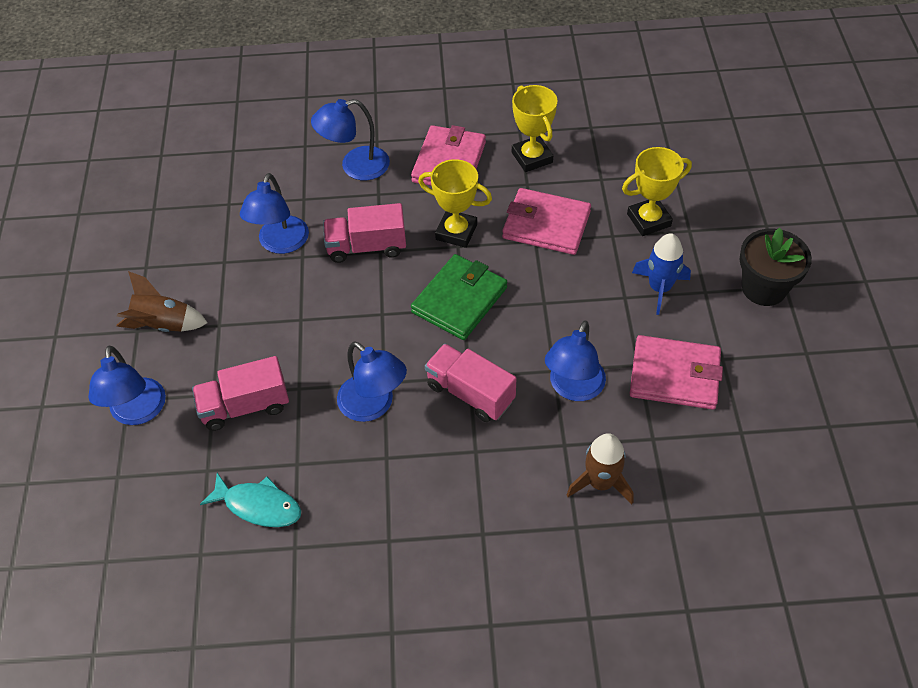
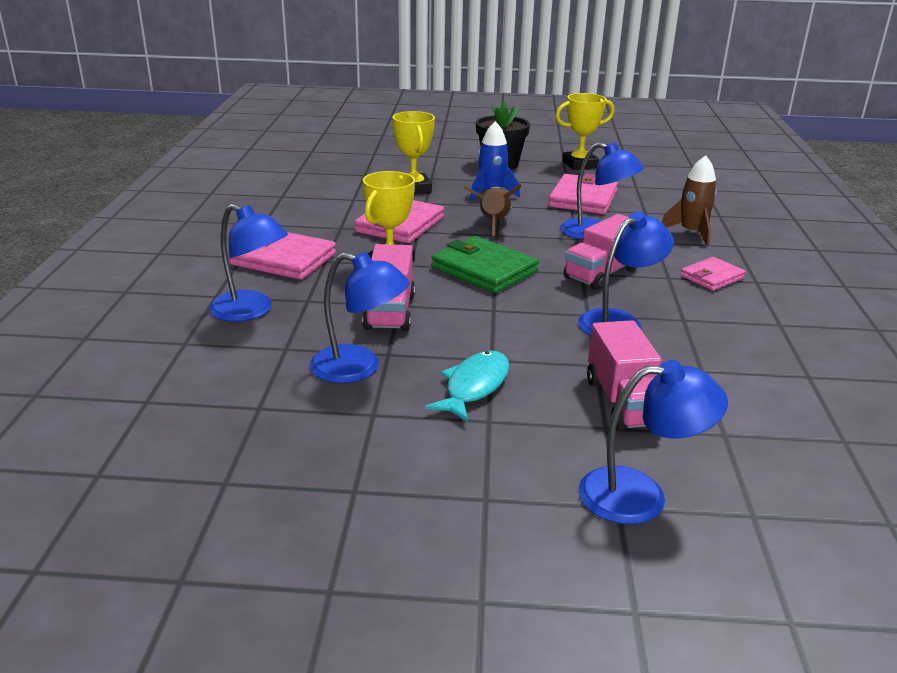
camera: 85 degrees left, 25 degrees down
(163, 324) = (479, 471): brown rocket -> brown rocket (493, 223)
(258, 505) = (764, 397): turquoise fish -> turquoise fish (474, 386)
(355, 166) = (251, 311): blue lamp -> blue lamp turned 45 degrees counterclockwise
(484, 491) = (712, 277): none -> pink wallet
(532, 157) = (305, 222): yellow trophy -> yellow trophy (579, 164)

